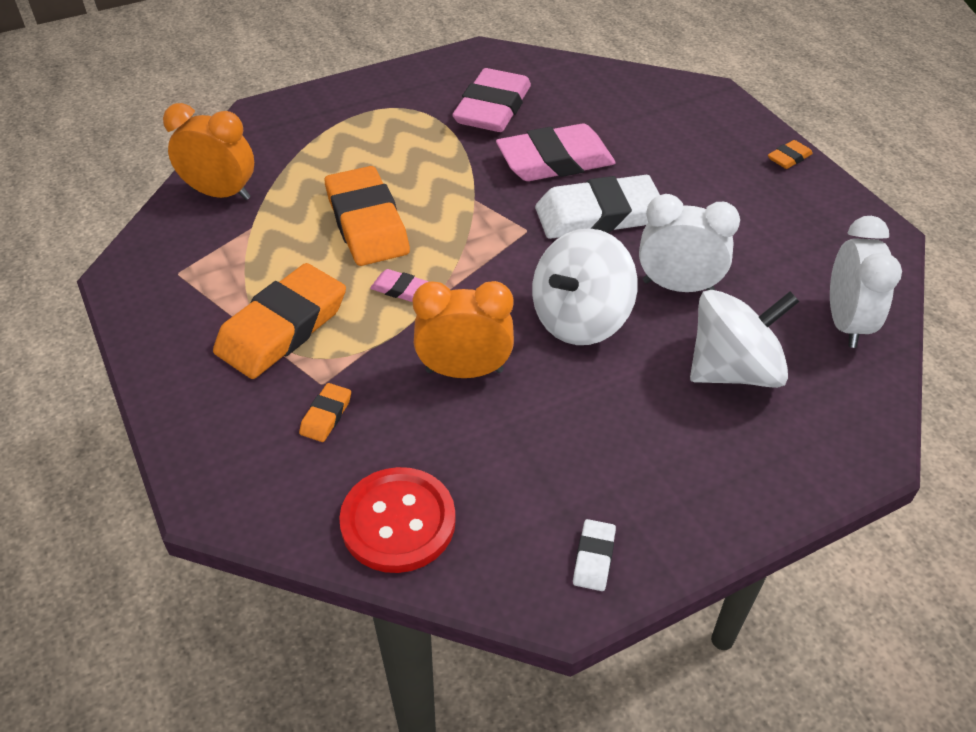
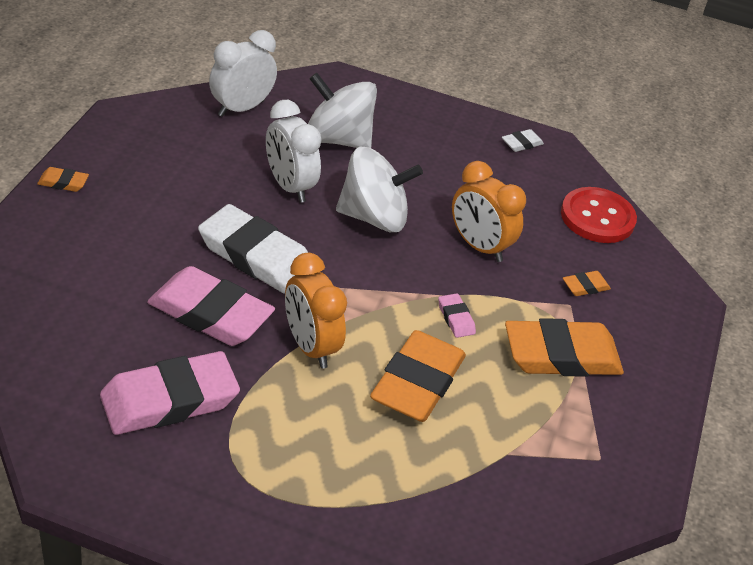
camera: 140 degrees left, 5 degrees down
(221, 194) = (501, 510): orange clock -> orange clock (310, 346)

